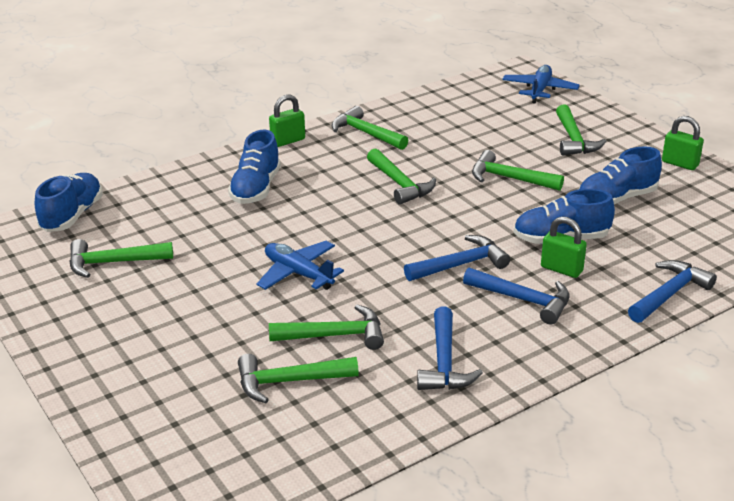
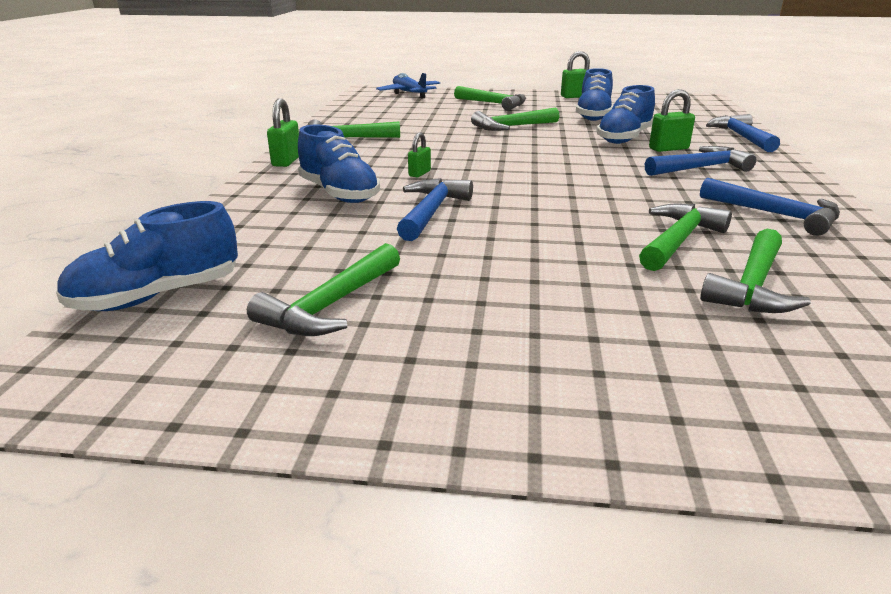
camera: 50 degrees left, 5 degrees down
(72, 216) = (157, 296): blue shoe -> blue shoe turned 90 degrees counterclockwise
(298, 273) = (535, 222): blue plane -> none
(332, 195) = (419, 173): none -> green padlock
(400, 184) = (452, 151): green hammer -> none
(461, 264) = (616, 169): blue hammer -> blue hammer (431, 211)

